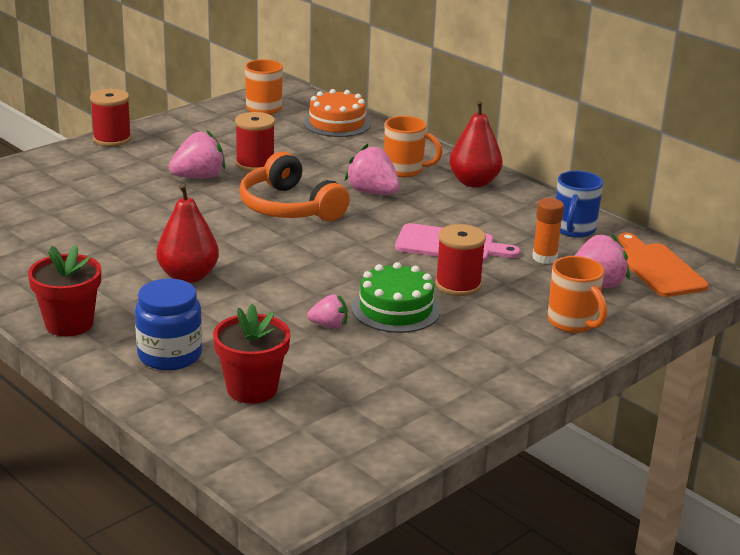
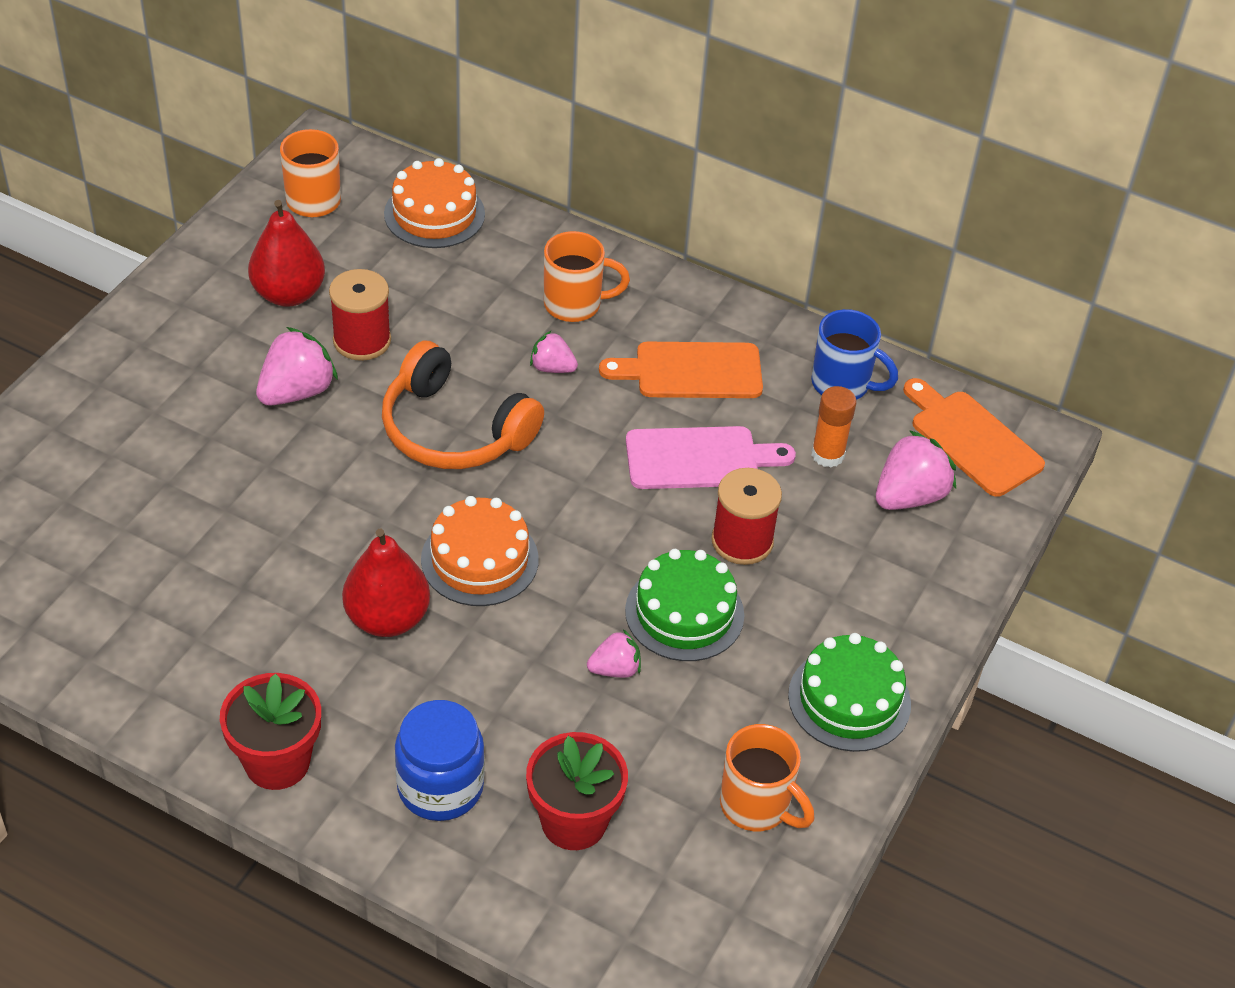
camera: 20 degrees left, 20 degrees up
(112, 139) = (125, 330): red spool -> none
(268, 262) = (479, 559): none -> orange cake
(372, 193) = (552, 368): pink strawberry -> pink strawberry, size x0.59
(468, 208) = (691, 371): none -> orange cutting board
(474, 182) = (677, 310): red pear -> red pear (288, 294)
(494, 370) = (849, 699): none -> green cake
(573, 323) = (909, 580): orange mug -> orange mug (757, 806)
(574, 230) = (843, 385): blue mug -> blue mug turned 60 degrees counterclockwise

